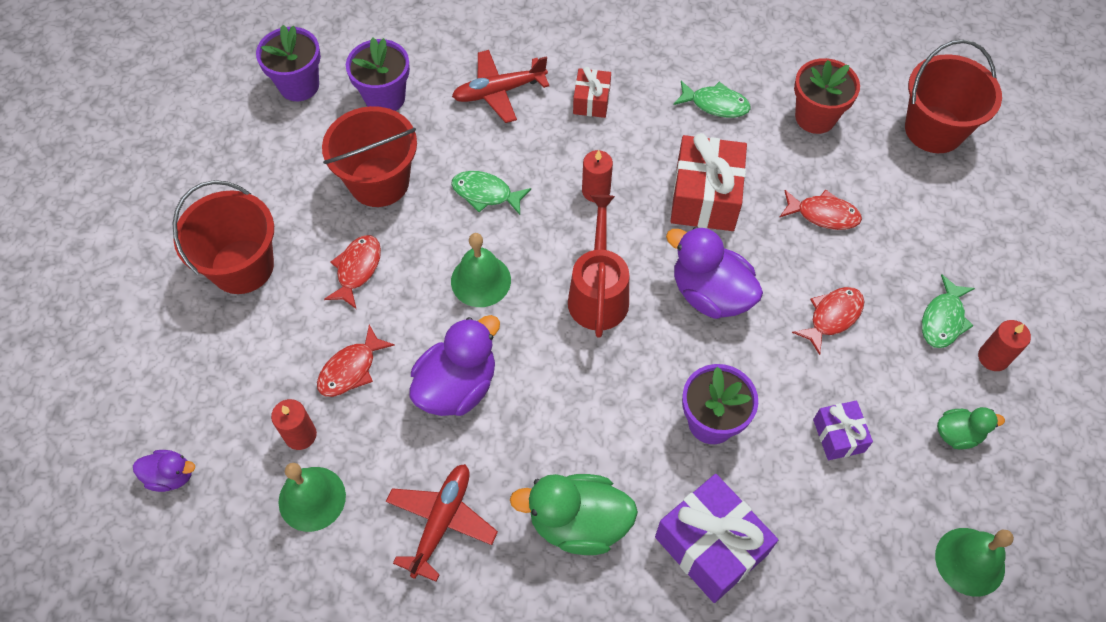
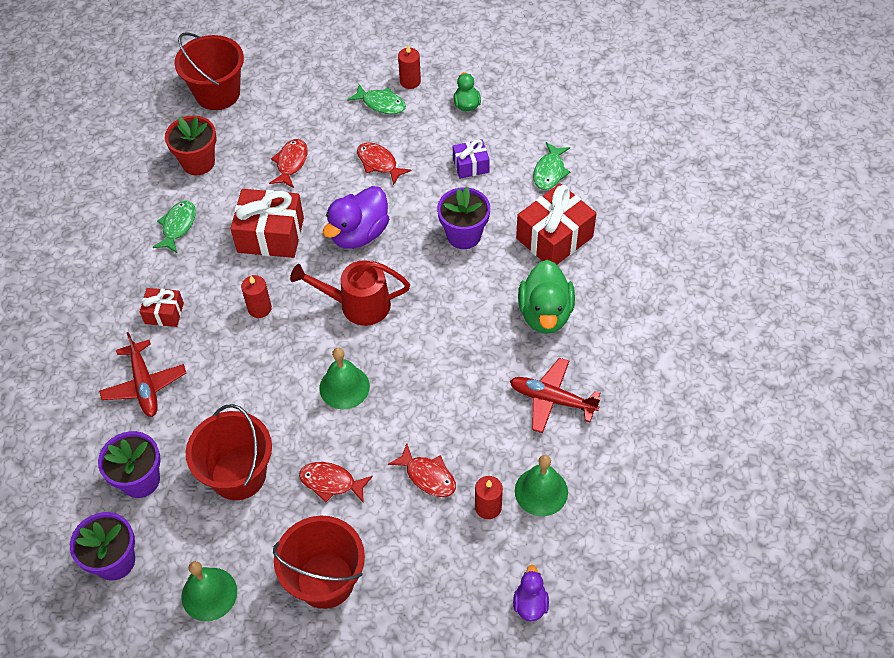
camera: 90 degrees left, 5 degrees down
(457, 386) = (441, 397): purple duck -> none
(485, 193) = (257, 388): green fish -> green fish (549, 172)
(710, 546) = (554, 238): purple gift -> red gift
(970, 561) = (551, 107): green bell -> green bell (209, 594)

